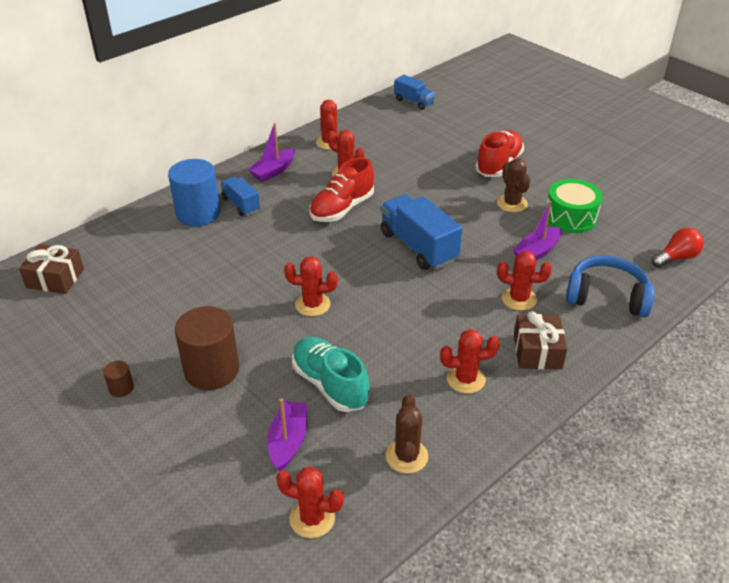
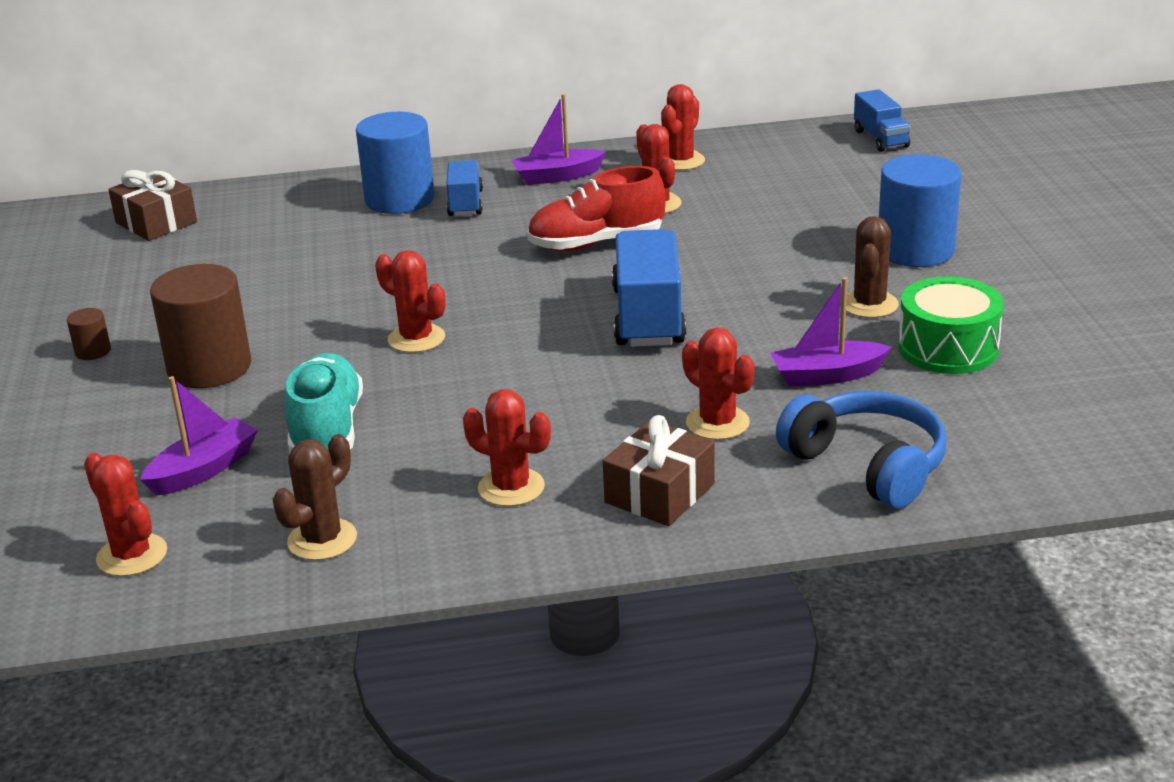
camera: 35 degrees right, 10 degrees down
(498, 165) = (915, 250): red shoe -> blue cylinder
(676, 257) = (1070, 454): red light bulb -> none

